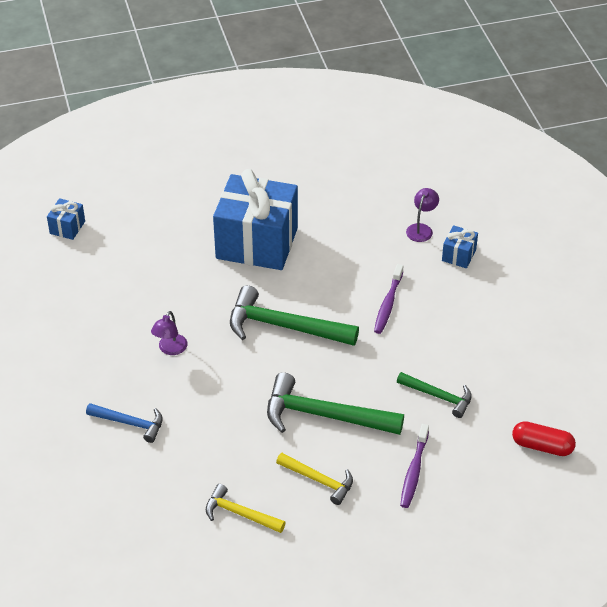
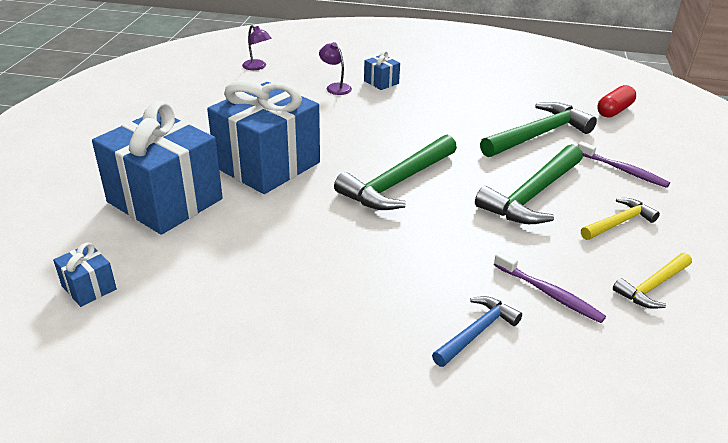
camera: 65 degrees left, 10 degrees down
(170, 349) = (375, 264): purple lamp -> purple lamp (257, 67)
(174, 213) = (165, 200): none -> blue gift
(388, 304) = (411, 125): purple toothbrush -> purple toothbrush (549, 293)
(438, 396) = (538, 135): green hammer -> green hammer, size x1.76

